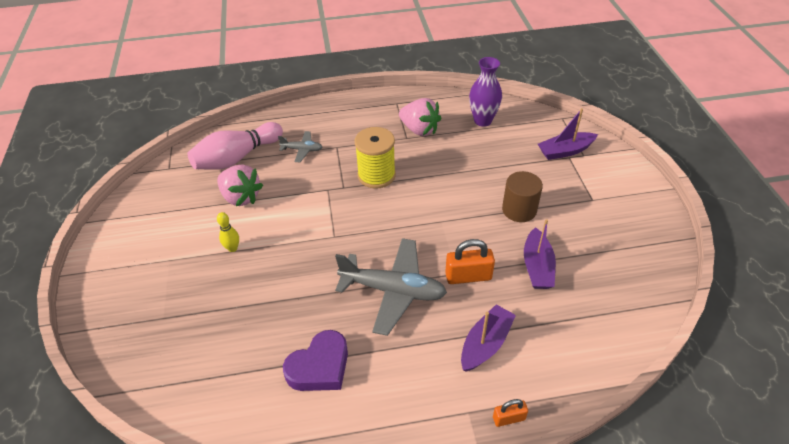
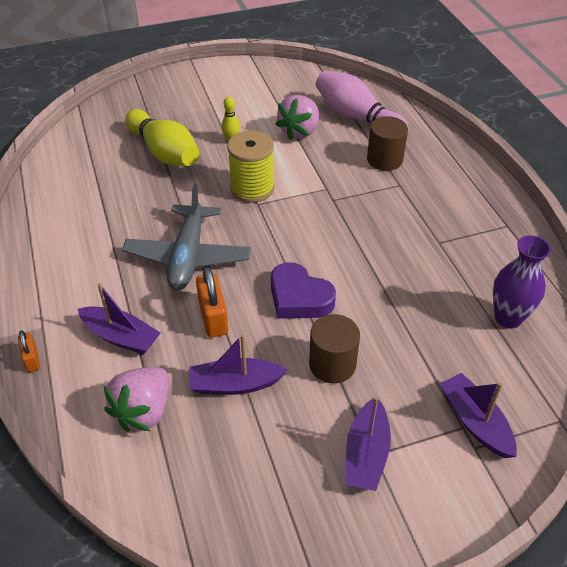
camera: 80 degrees right, 0 degrees up
(230, 305) = (164, 152): none -> yellow bowling pin
(302, 150) = (384, 159): grey plane -> brown cylinder
(320, 367) = (98, 218): purple heart -> purple heart (299, 298)
(376, 175) = (360, 223): yellow spool -> yellow spool (252, 188)
(419, 129) = (460, 253): pink strawberry -> pink strawberry (144, 411)
(592, 203) = (366, 454): none -> purple boat

